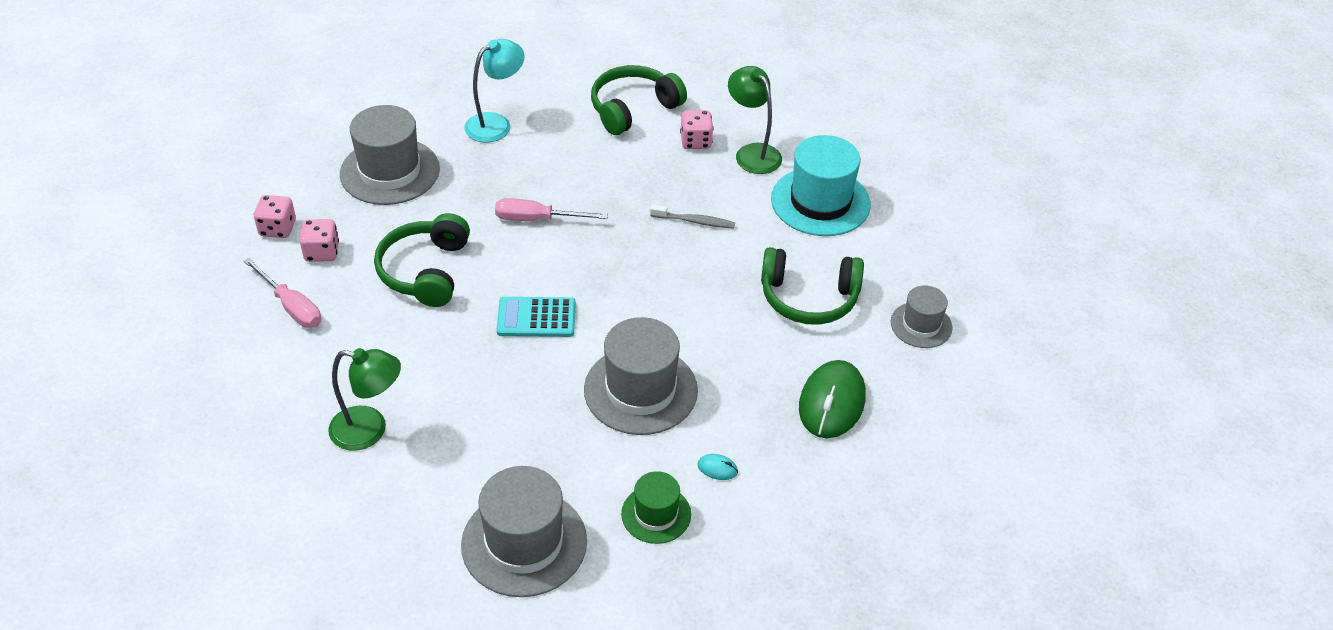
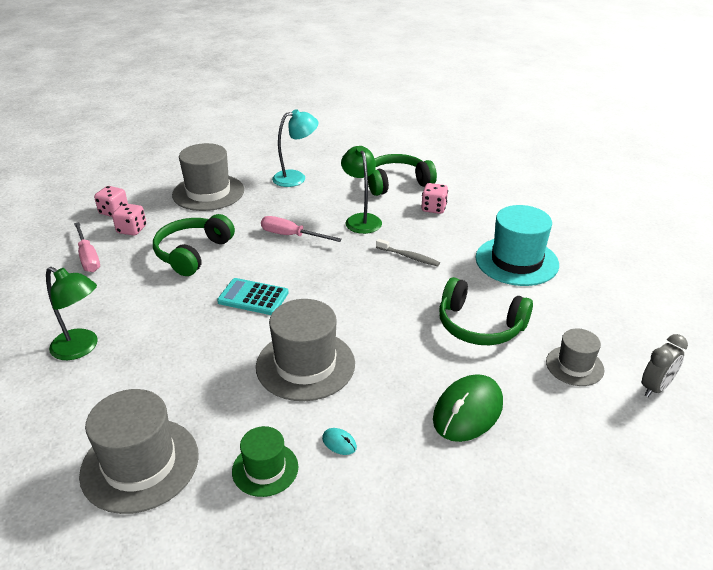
camera: 20 degrees right, 10 degrees down
(752, 153) = (474, 222): green lamp -> green lamp (361, 219)
(1005, 332) = (655, 387): none -> grey clock

